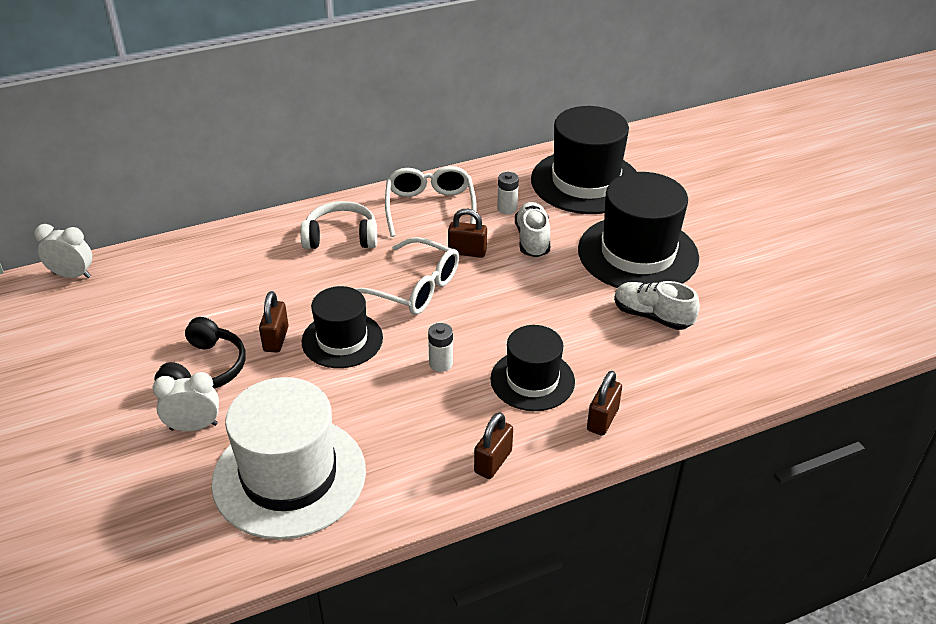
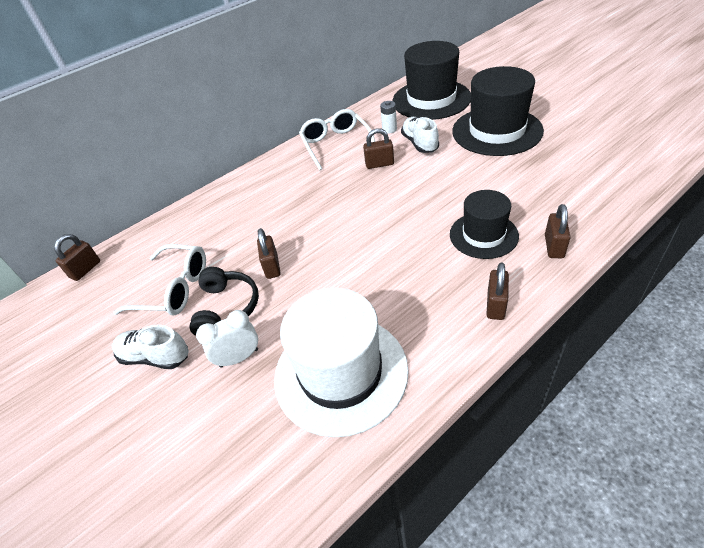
camera: 10 degrees left, 5 degrees up
(72, 275) = (85, 269): white clock -> brown padlock
(341, 237) = (283, 181): white headphones -> none
(342, 340) = (324, 251): black hat -> none
(415, 288) = (357, 198): white glasses -> white glasses (174, 289)
(441, 363) = (408, 245): white battery -> none
(652, 316) = (536, 166): white shoe -> white shoe (155, 357)

